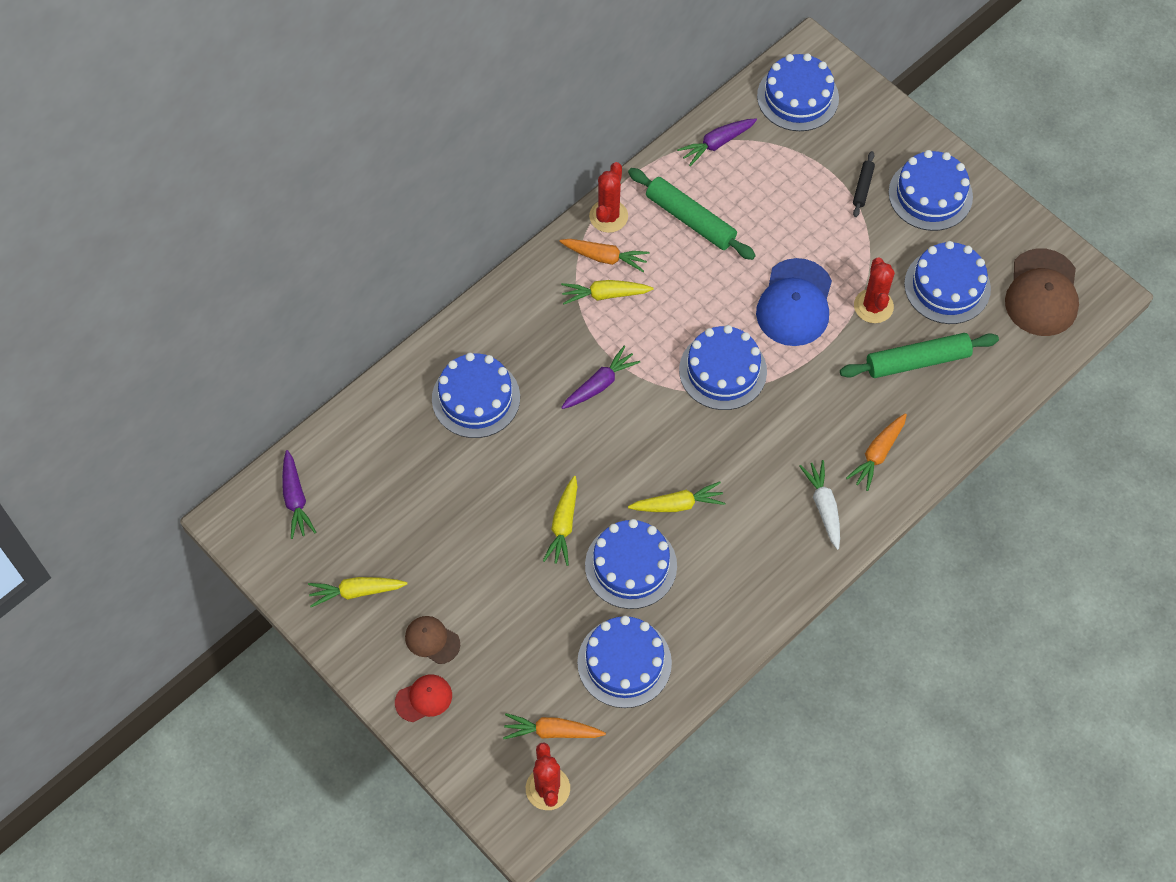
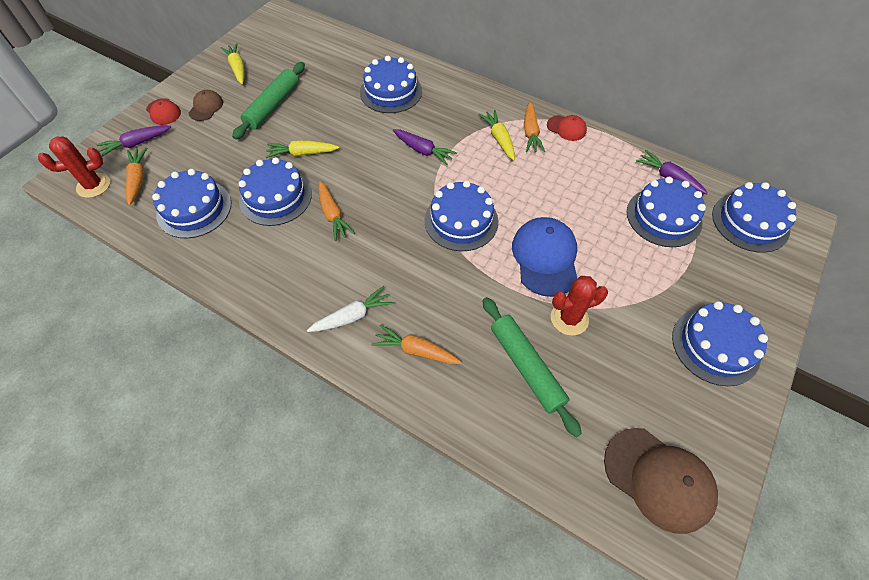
camera: 75 degrees right, 5 degrees down
(295, 499) = (297, 32): purple carrot -> purple carrot (136, 144)
(608, 216) = (566, 128): red cactus -> red cap
(677, 504) = (333, 215): yellow carrot -> orange carrot
(690, 219) = (589, 174): green rolling pin -> green rolling pin (273, 106)
(795, 303) = (545, 257): blue cap -> blue cap turned 90 degrees clockwise
(862, 187) = (690, 287): black rolling pin -> none
(947, 286) = (621, 379): blue cake -> blue cake (663, 217)
(1042, 293) = (658, 479): brown cap -> brown cap turned 135 degrees counterclockwise

